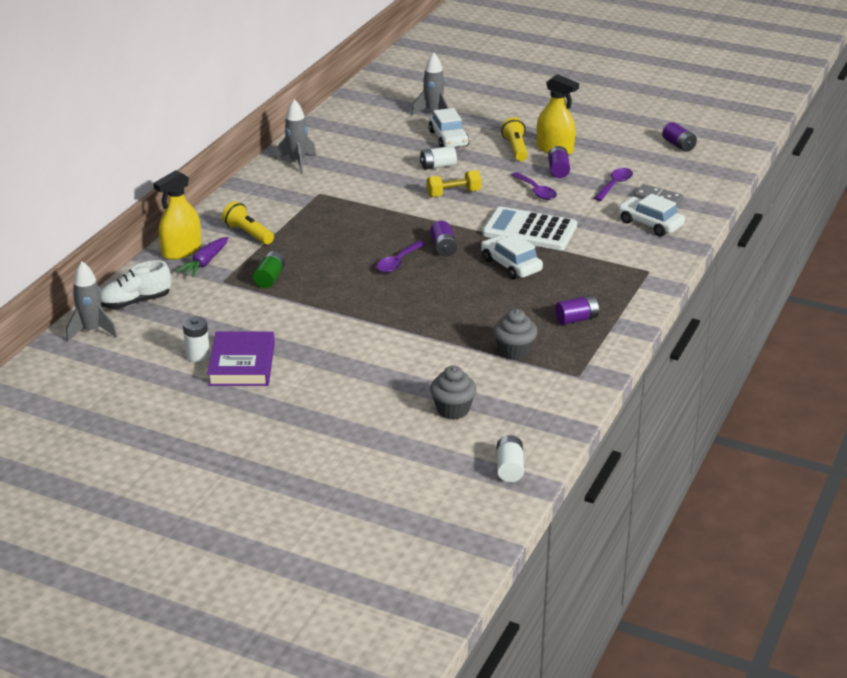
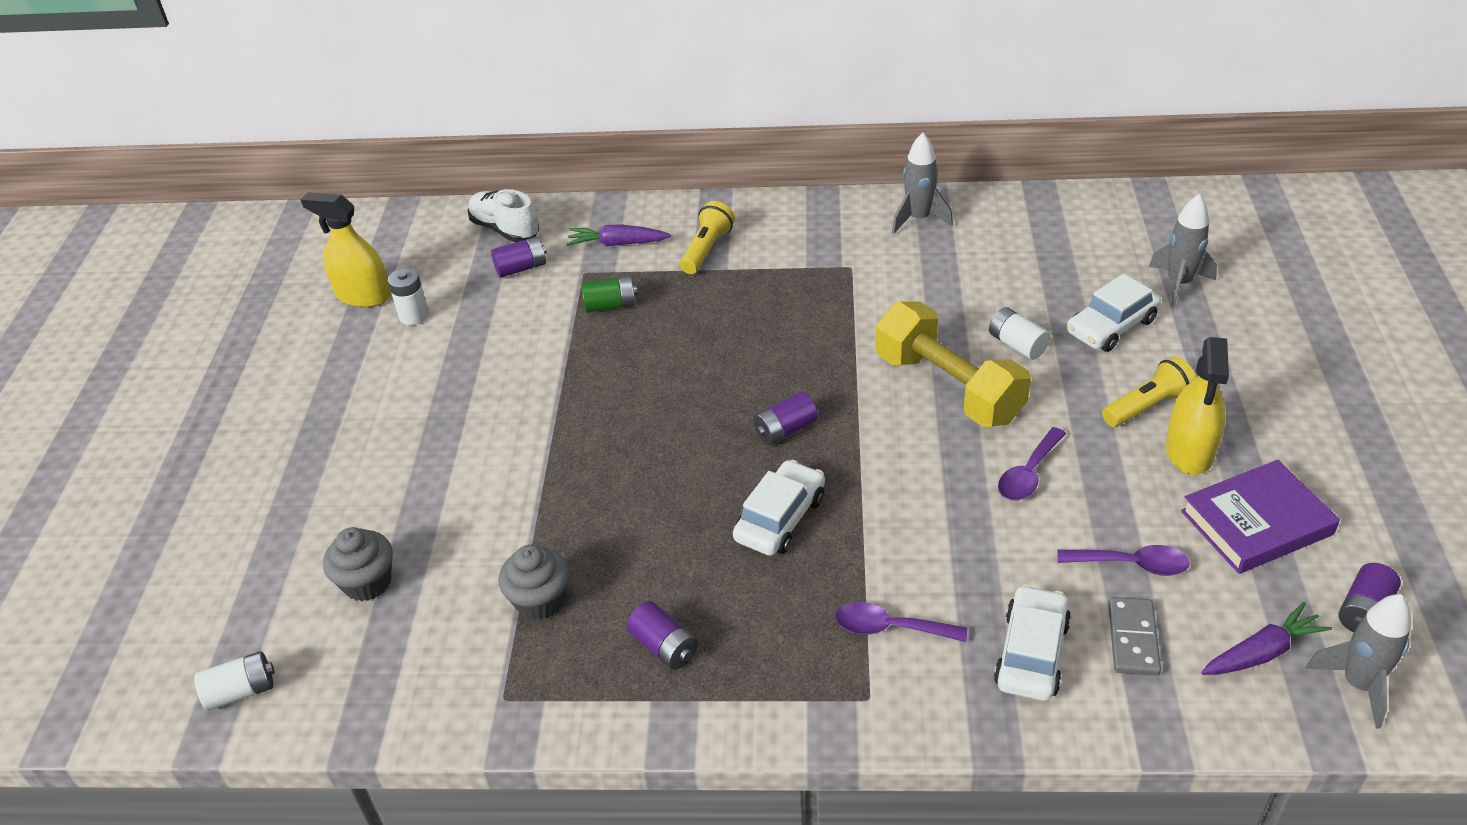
camera: 70 degrees right, 10 degrees up
(92, 331) = (432, 225): grey rocket -> grey rocket (1358, 684)
(181, 250) = (635, 217): yellow spray bottle -> yellow spray bottle (363, 295)
(242, 364) = (408, 356): purple book -> purple book (1256, 522)
(398, 262) = (716, 400): purple spoon -> purple spoon (890, 628)
(453, 193) = (948, 388): yellow dumbbell -> yellow dumbbell, size x1.85
(529, 230) = (899, 506): white calculator -> none
(558, 170) = (1121, 477): purple battery -> purple battery (521, 268)
(685, 173) = (1262, 652): none -> purple carrot

